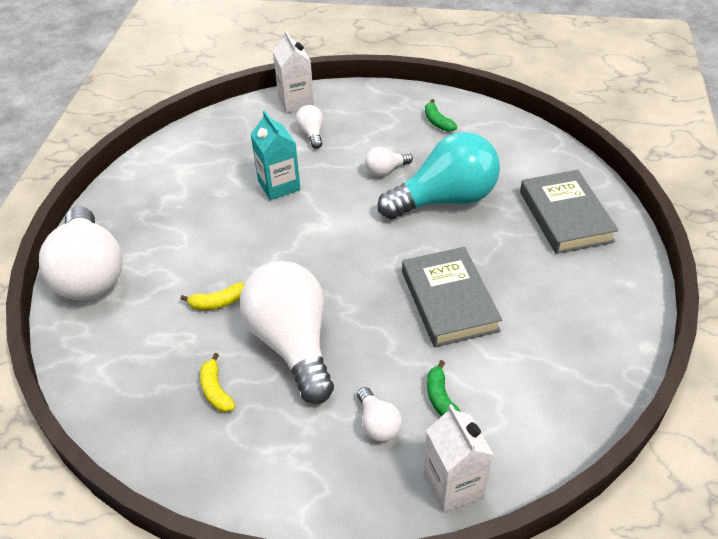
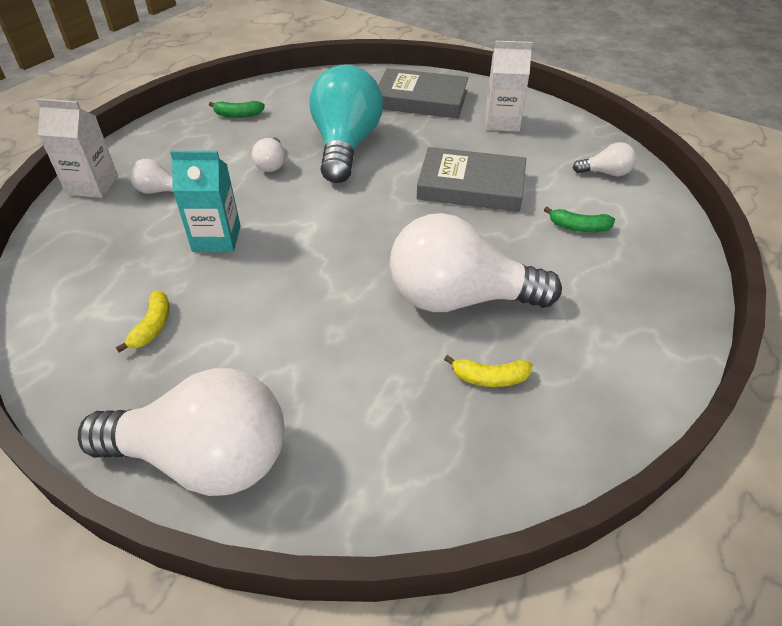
camera: 65 degrees left, 0 degrees up
(218, 302) = (359, 340): yellow banana -> yellow banana (152, 326)
(378, 424) = (590, 273): white light bulb -> white light bulb (606, 173)
(454, 485) = (672, 251): white carton -> white carton (502, 122)

